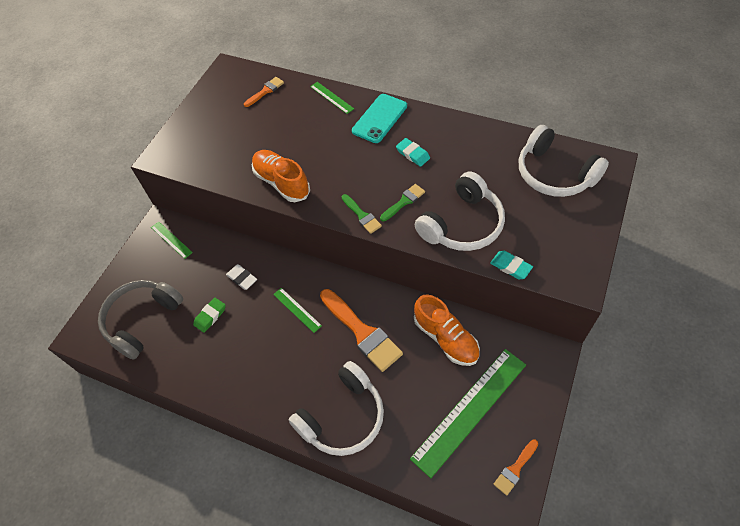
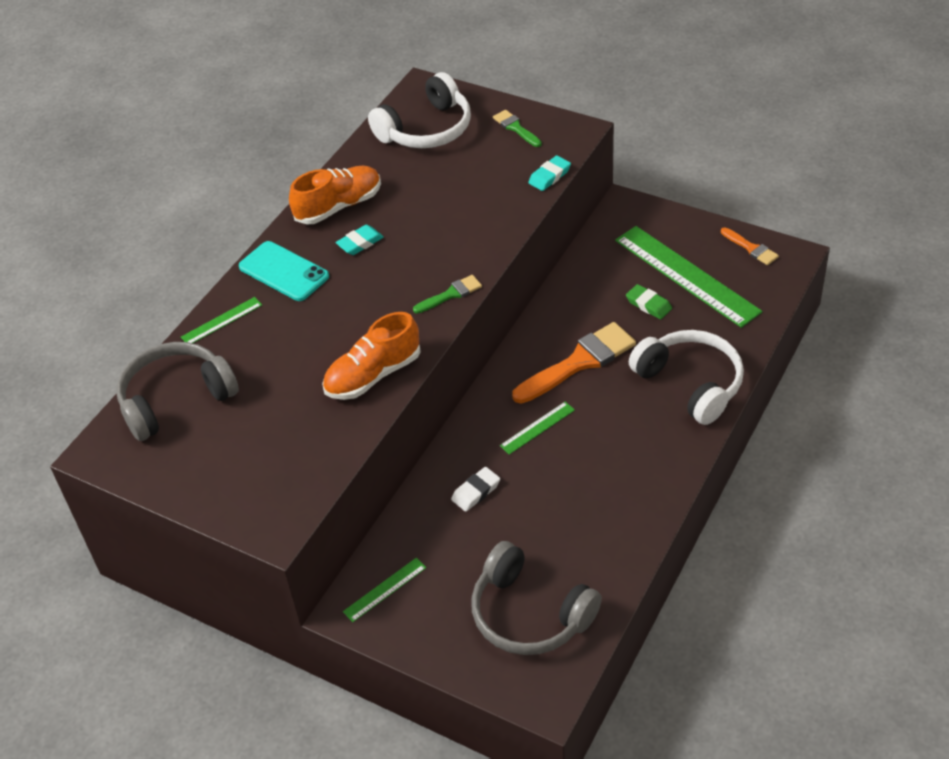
camera: 85 degrees left, 10 degrees down
(210, 316) = (534, 527): green eraser -> green eraser (648, 304)
(265, 91) = (176, 399): orange brush -> grey headphones
(404, 202) = (437, 255): green brush -> green brush (516, 128)
(446, 338) = (596, 287): orange shoe -> orange shoe (339, 206)
(462, 224) = (483, 208): white headphones -> none

